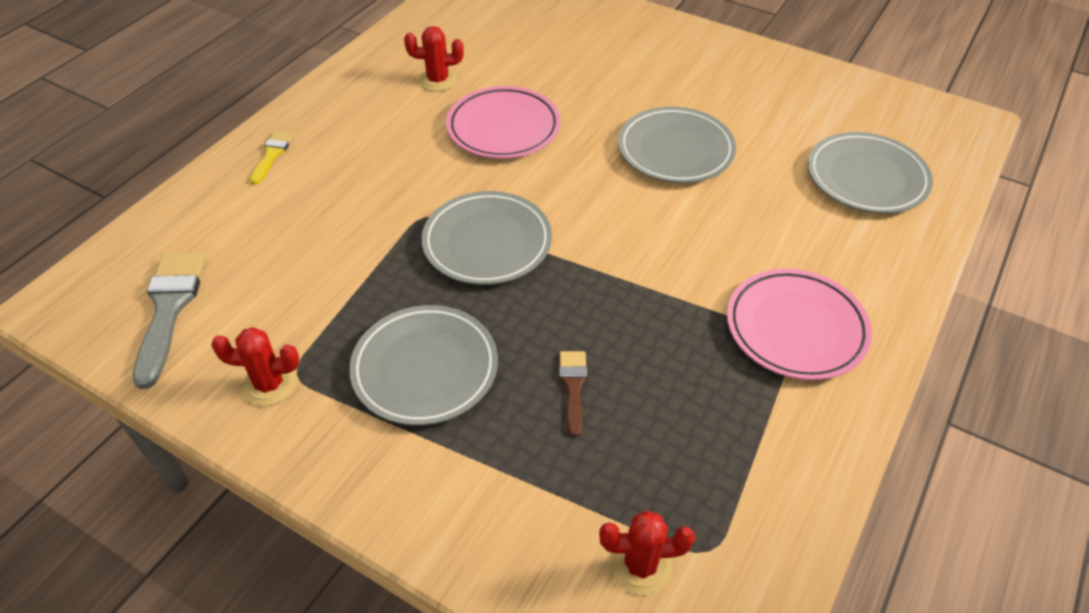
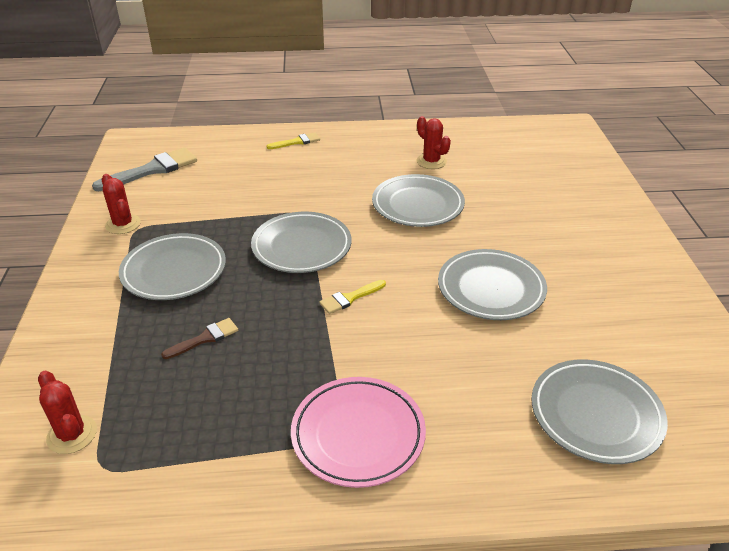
camera: 55 degrees right, 10 degrees down
(503, 128) = (417, 205): pink plate -> grey plate
(606, 246) = (350, 298): none -> yellow brush

